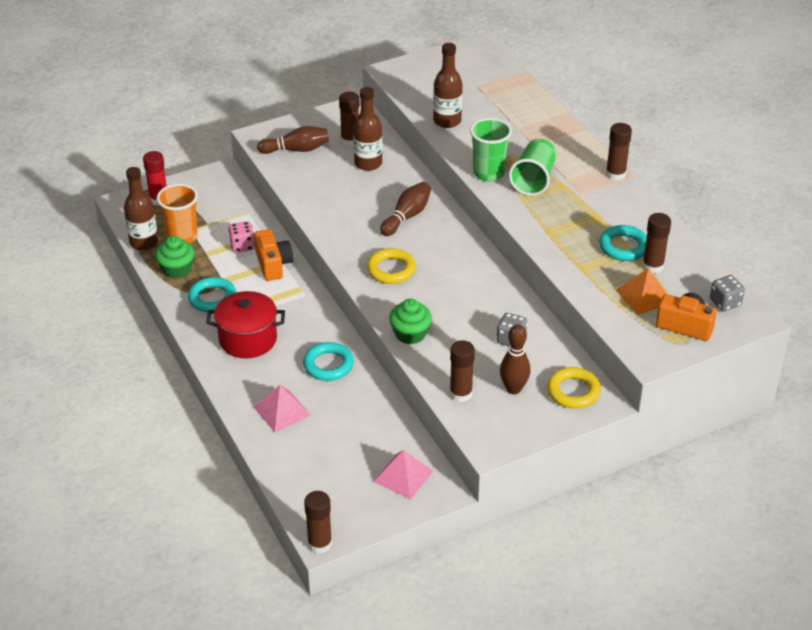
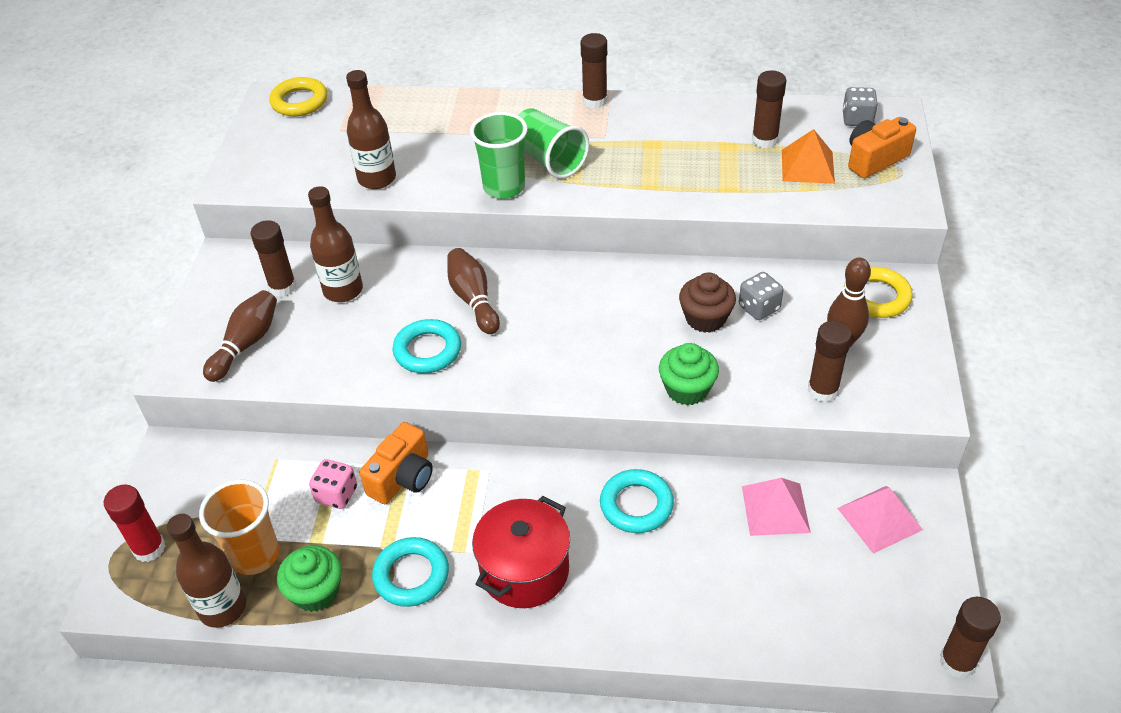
camera: 55 degrees left, 5 degrees up
(273, 264) = (403, 478): orange camera -> orange camera turned 105 degrees clockwise
(281, 411) = (688, 594): pink pyramid -> pink pyramid (775, 509)
(391, 270) = (557, 355): yellow ring -> yellow ring (299, 101)
(479, 319) = (705, 318): none -> brown cupcake
(623, 247) = (717, 146): turquoise ring -> turquoise ring (427, 350)

